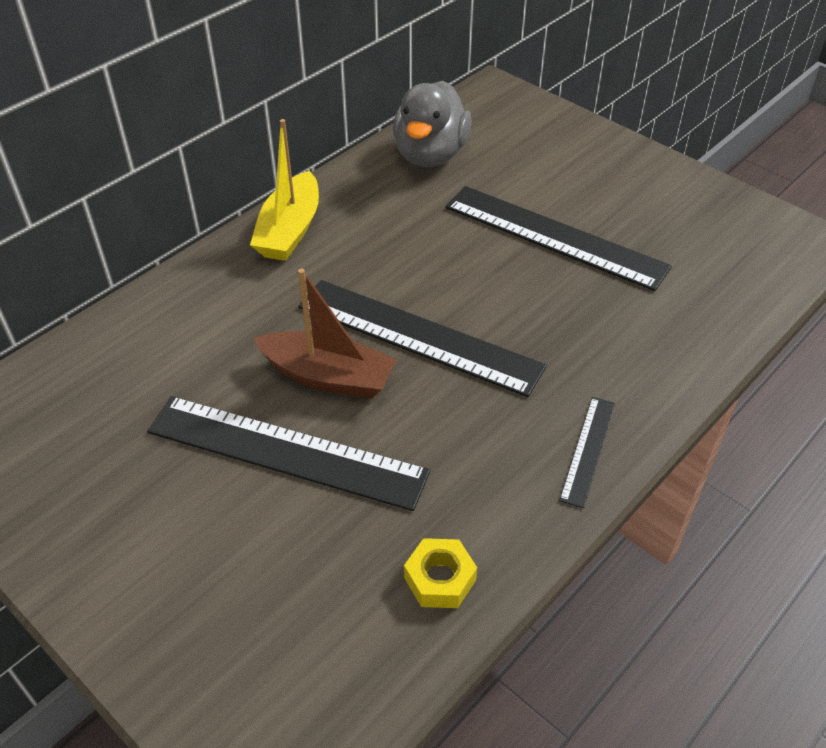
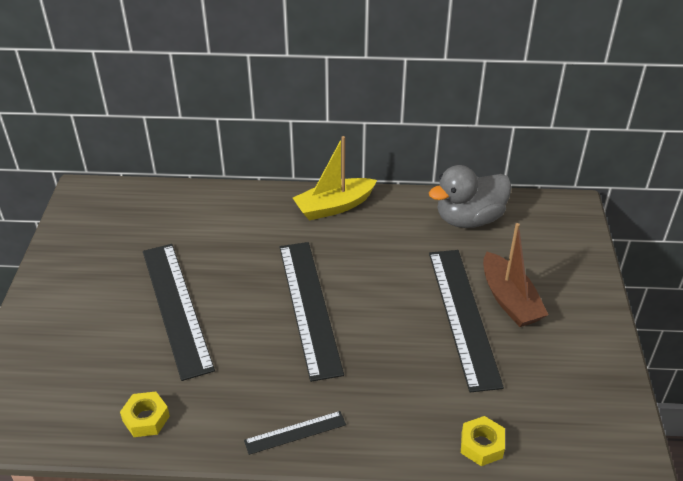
camera: 50 degrees right, 5 degrees down
(328, 376) = (242, 290): brown boat -> brown boat (509, 300)
(725, 322) = (481, 445): none -> yellow nut

